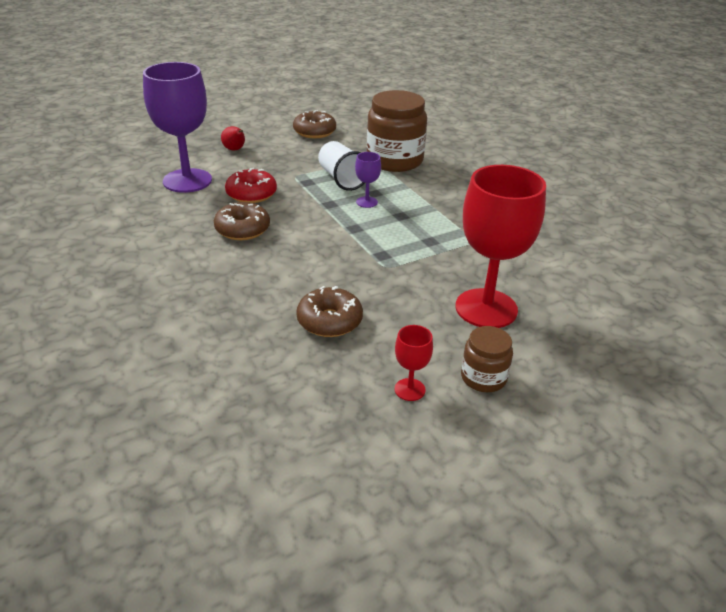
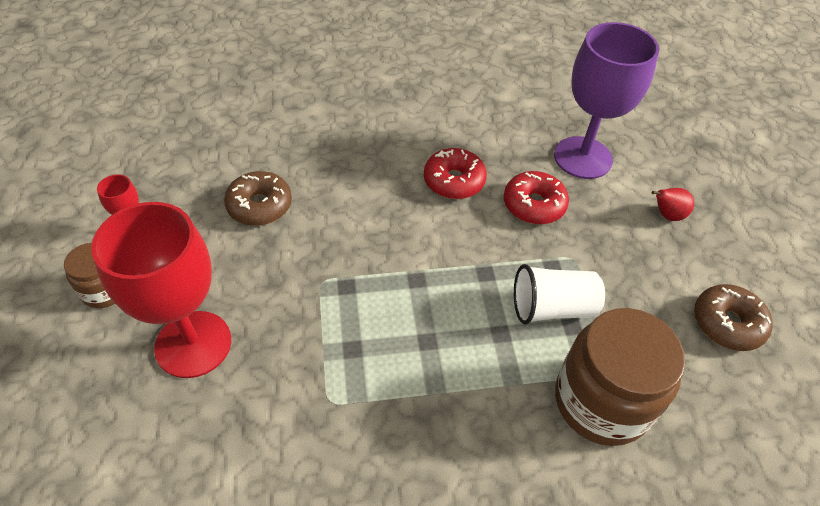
camera: 110 degrees right, 15 degrees up
(242, 229) = (454, 181): brown donut -> red donut
(366, 202) = (477, 314): purple goblet -> none

